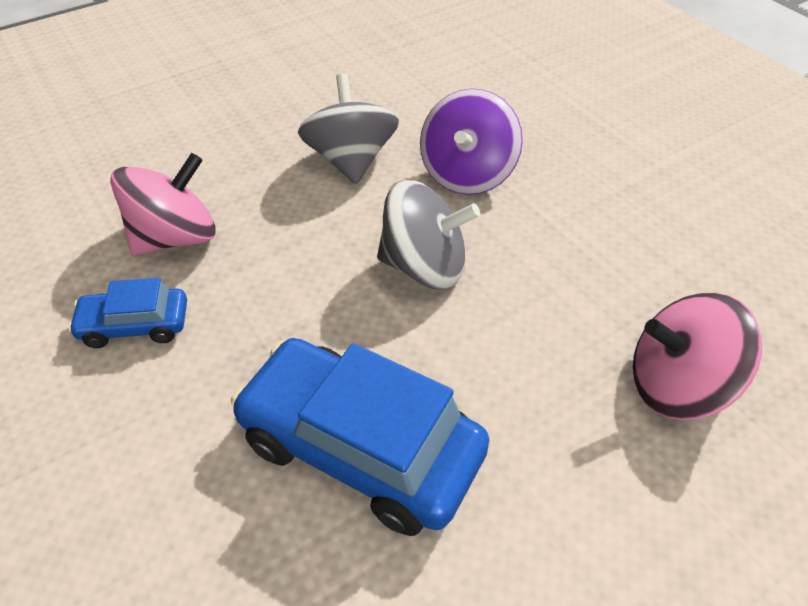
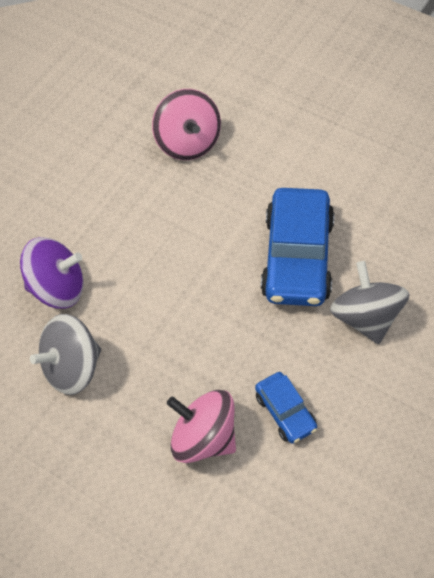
camera: 110 degrees left, 10 degrees up
(424, 266) = (159, 279): grey spinning top -> grey spinning top (366, 317)

